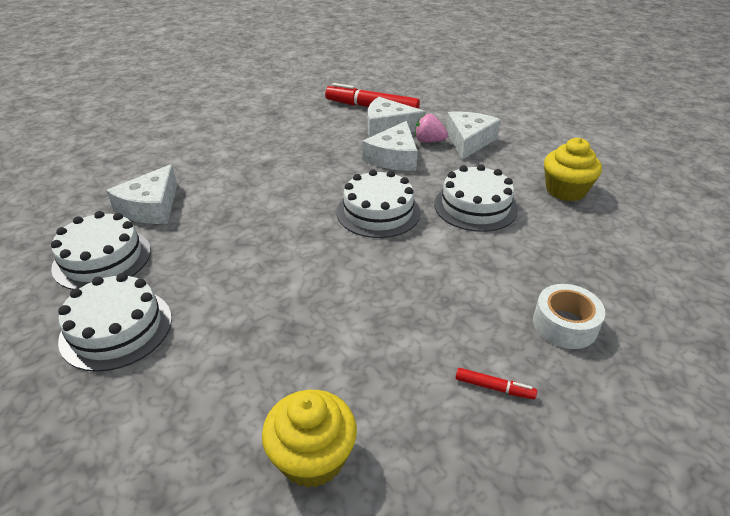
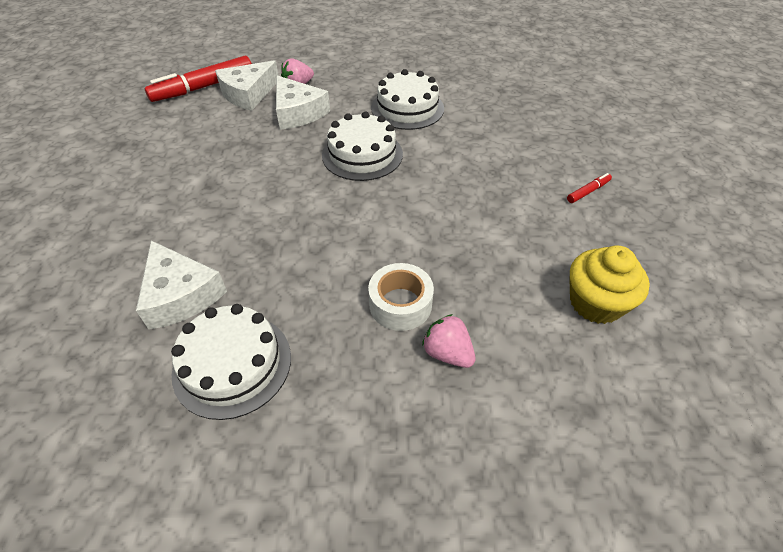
camera: 55 degrees left, 10 degrees up
(116, 328) = (361, 382): white cake -> none
(174, 366) = (447, 353): none -> pink strawberry
(468, 141) = (323, 69): white cheese -> none
(565, 190) = (432, 65): yellow cupcake -> none
(565, 324) = (556, 137): white tape -> white tape (400, 304)

